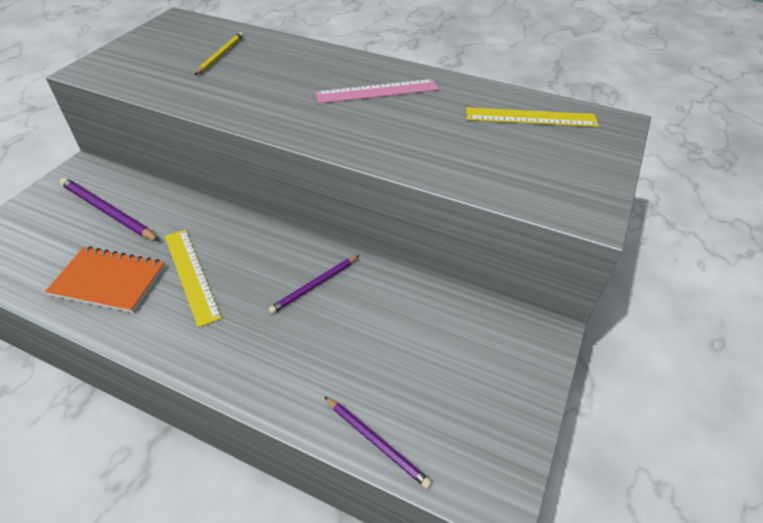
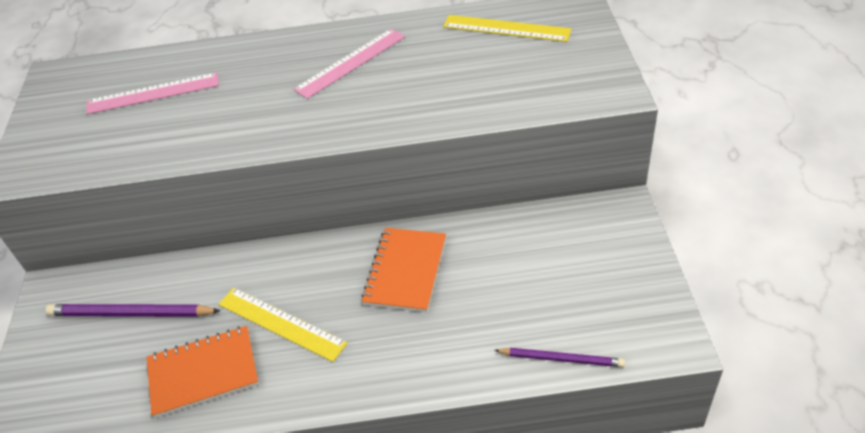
camera: 25 degrees left, 0 degrees up
(221, 55) = (153, 93): yellow pencil -> pink ruler
(314, 285) = (405, 271): purple pencil -> orange notebook
(530, 117) = (506, 28): yellow ruler -> yellow ruler turned 45 degrees clockwise

